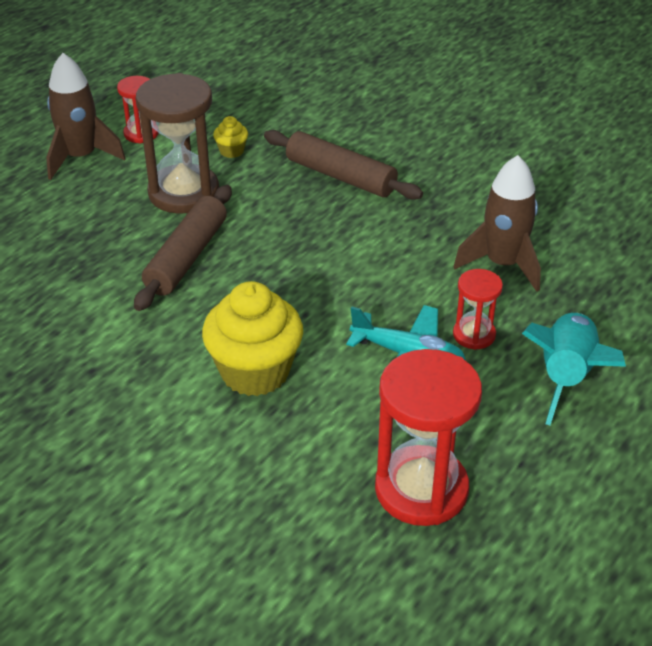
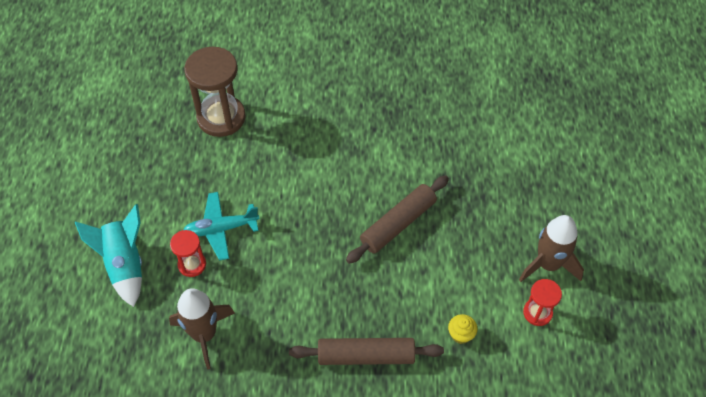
camera: 145 degrees right, 15 degrees up
(183, 193) = (451, 274): brown hourglass -> brown hourglass (221, 117)
(187, 257) = (398, 224): brown rolling pin -> brown rolling pin turned 60 degrees clockwise
(255, 372) = (293, 173): yellow cupcake -> none
(421, 489) = (167, 157): red hourglass -> none

